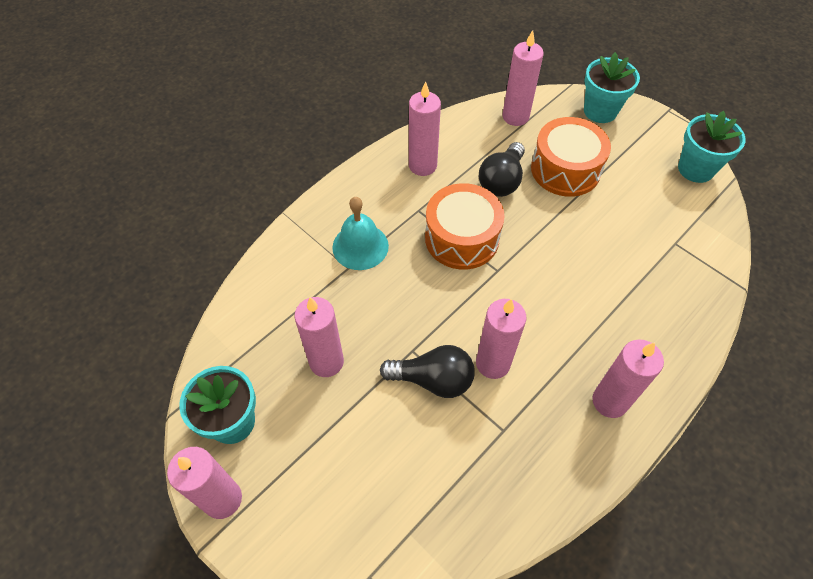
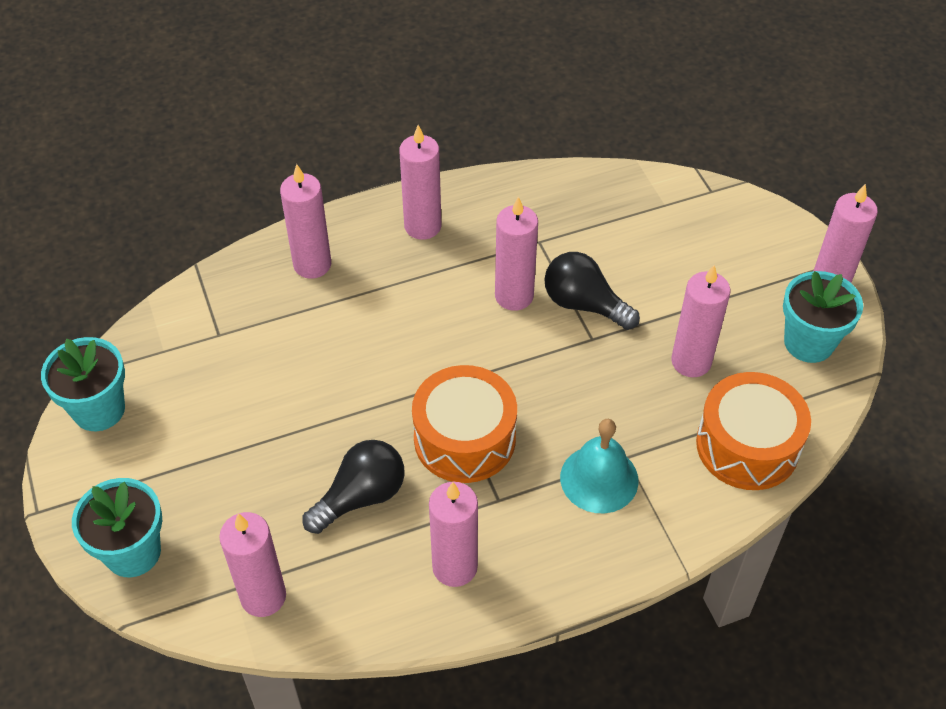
camera: 155 degrees left, 5 degrees down
(565, 169) = (263, 478): orange drum -> orange drum (747, 445)
(664, 325) = (312, 264): none -> pink candle

